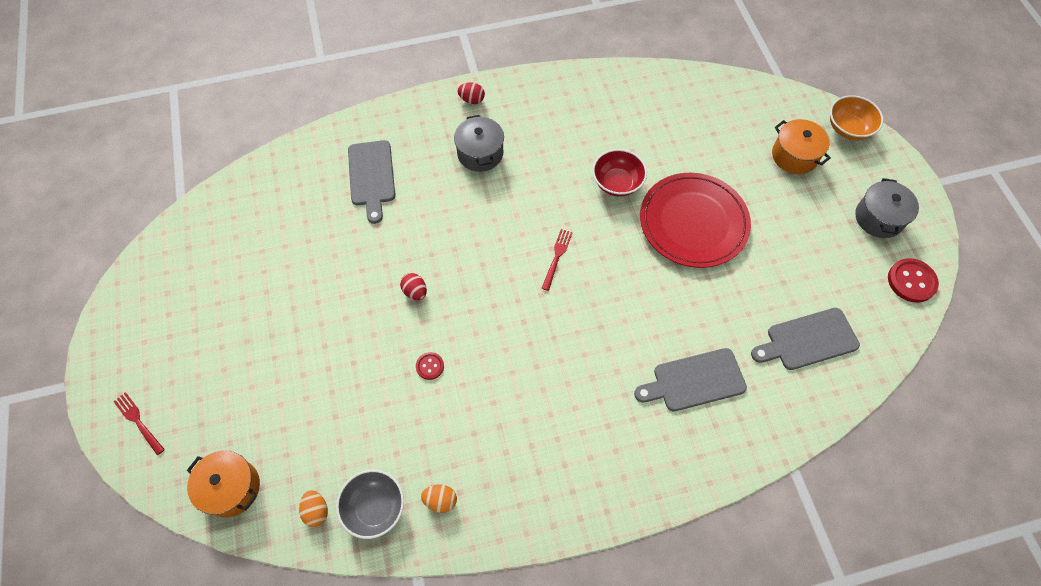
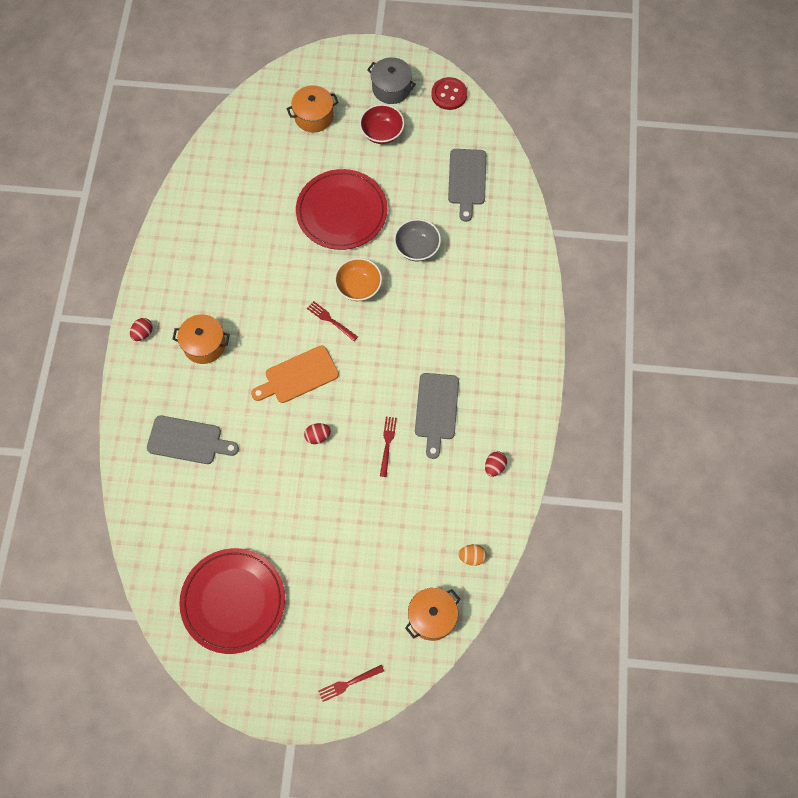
camera: 70 degrees left, 5 degrees up
(210, 276) = (233, 601): none -> red plate
(374, 507) = (484, 514): grey bowl -> grey bowl (417, 248)
(430, 366) = (387, 444): red button -> red fork
(440, 500) = (494, 467): orange egg -> red egg
(478, 248) = (298, 376): none -> orange cutting board
(480, 153) = (204, 345): grey pot -> orange pot
(617, 183) = (282, 251): red bowl -> red bowl (382, 133)
(694, 381) = (469, 266): grey cutting board -> grey cutting board (436, 410)
(848, 128) = (306, 69): orange bowl -> orange bowl (358, 287)

